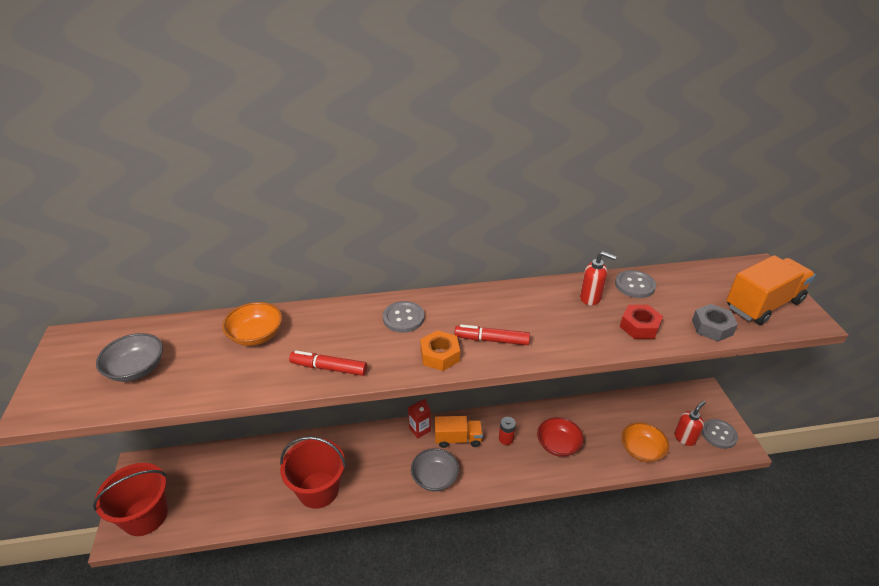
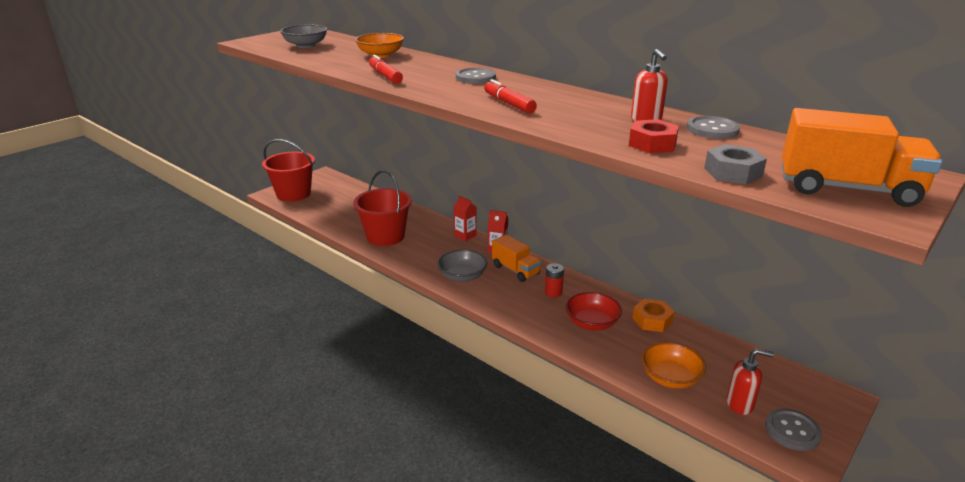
camera: 50 degrees right, 10 degrees down
(378, 435) = (465, 236): none -> red carton
(440, 355) = (457, 95): orange nut -> orange nut (652, 320)

